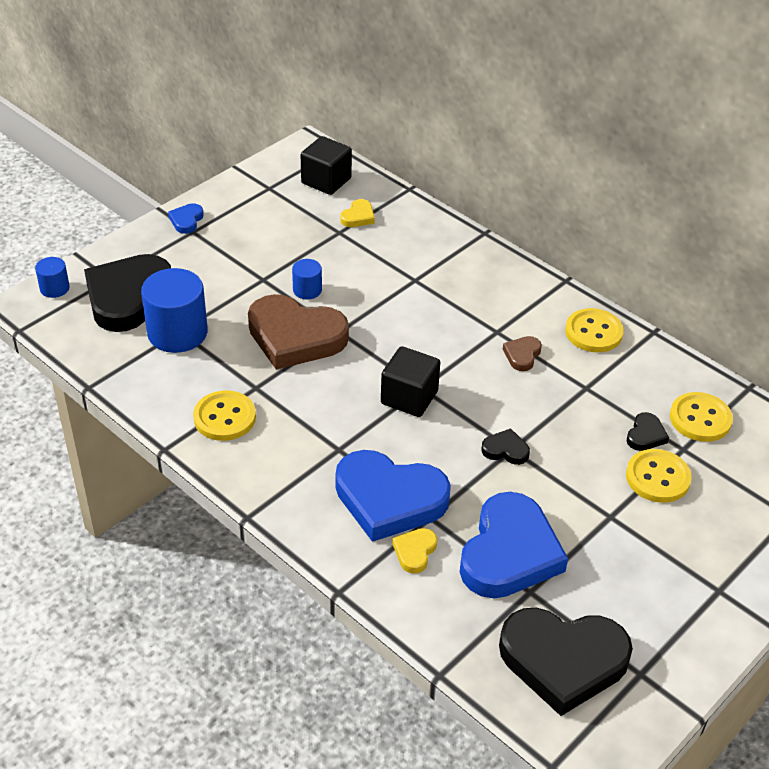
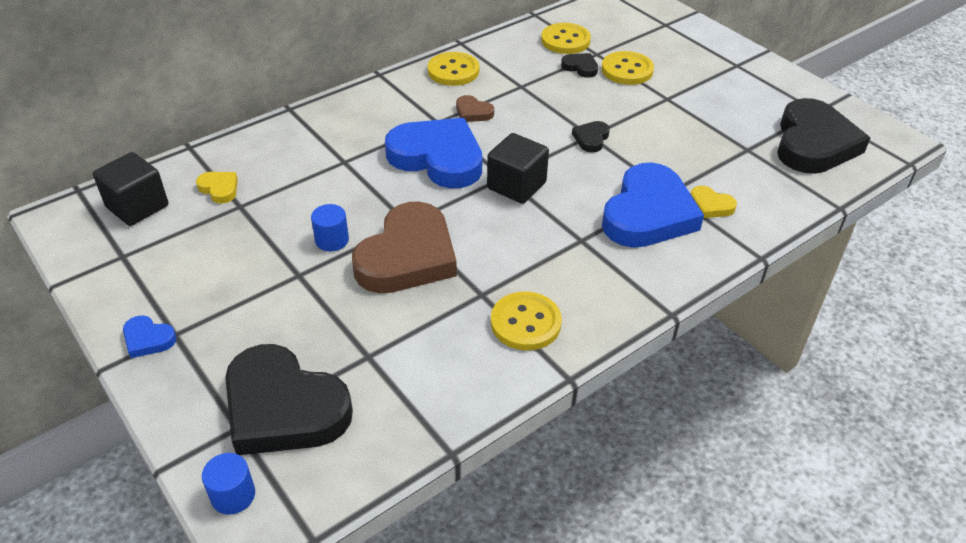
camera: 80 degrees left, 0 degrees up
(177, 333) = (371, 358): blue cylinder -> none
(509, 553) = (708, 153): blue heart -> blue heart (438, 158)

